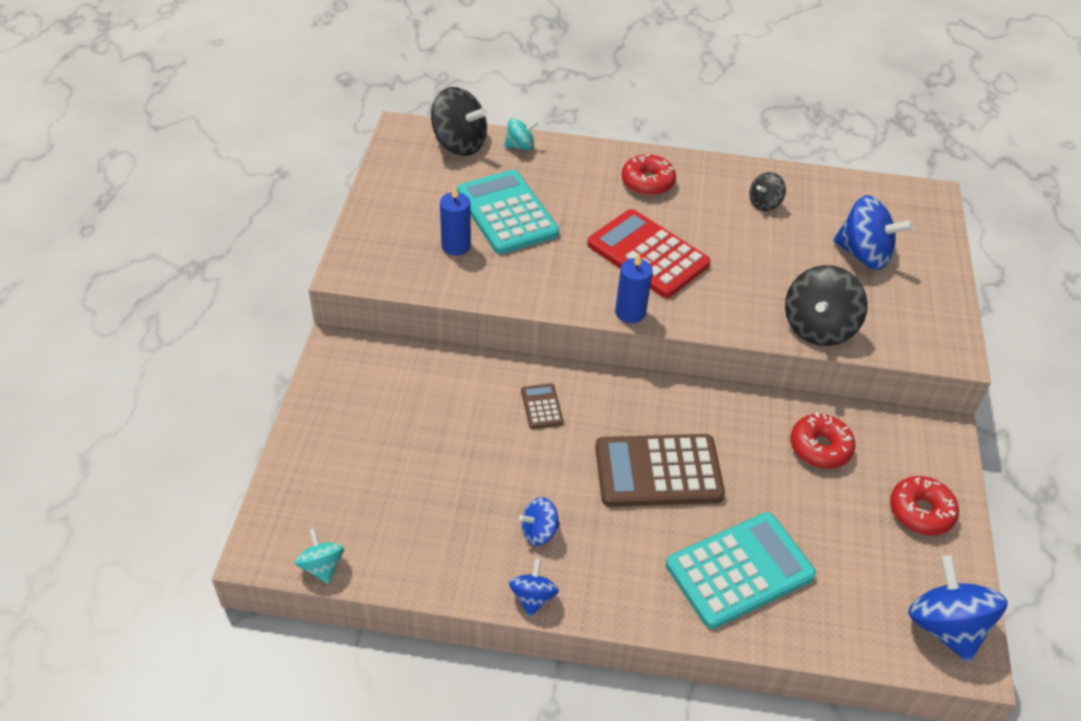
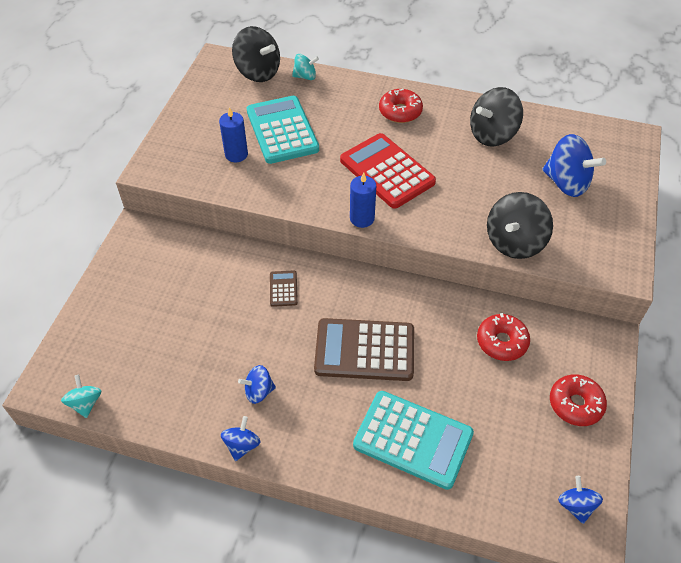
camera: 10 degrees right, 5 degrees up
(739, 570) = (413, 439): turquoise calculator -> turquoise calculator turned 45 degrees clockwise
(764, 203) = (492, 134): black spinning top -> black spinning top, size x1.84
(945, 626) = (576, 505): blue spinning top -> blue spinning top, size x0.54

